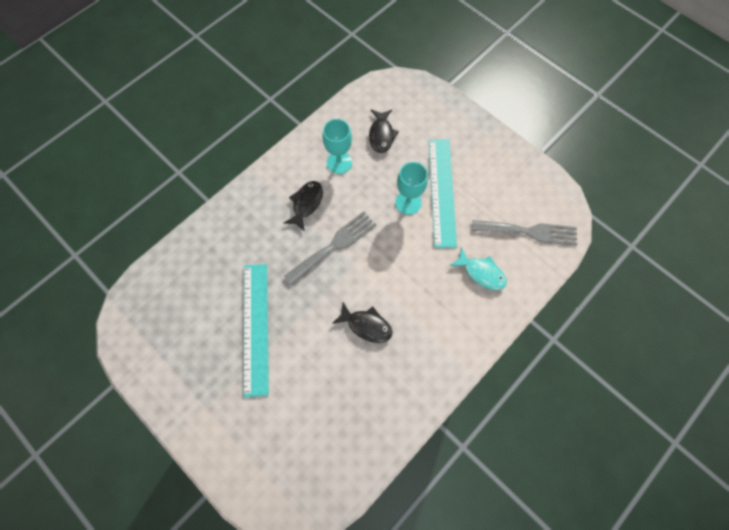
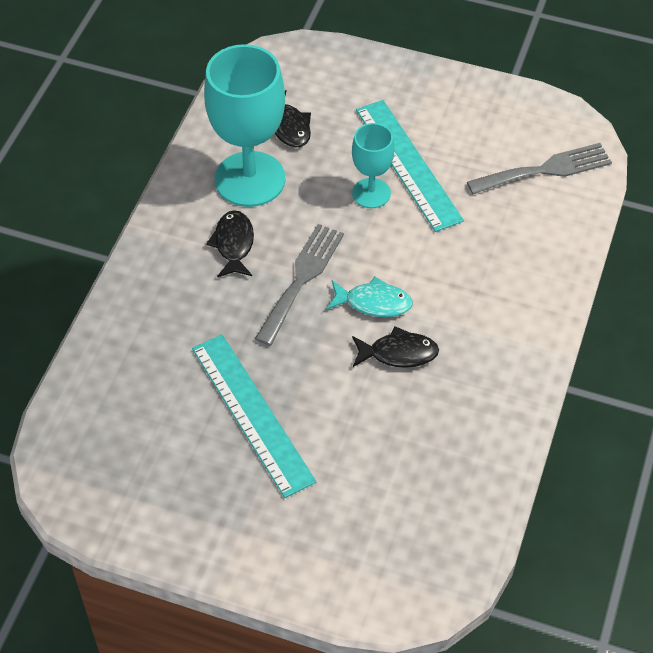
camera: 25 degrees left, 15 degrees down
(339, 162) = (250, 179): turquoise goblet -> turquoise goblet, size x1.85
(481, 273) = (511, 238): turquoise fish -> turquoise fish (373, 303)

